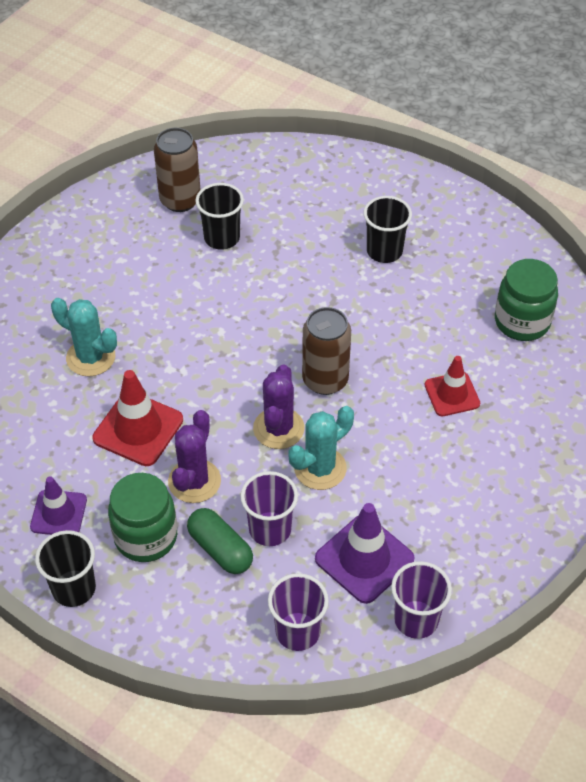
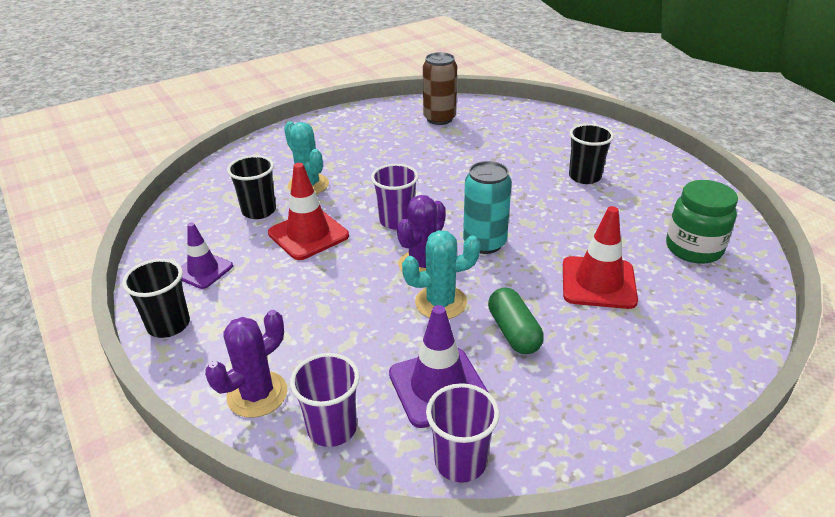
camera: 25 degrees right, 15 degrees down
(146, 537) = (256, 307): green jar -> none
(194, 481) = (326, 280): purple cactus -> purple cactus (257, 394)
(220, 549) = (310, 335): green capsule -> green capsule (513, 332)
(222, 238) = (456, 143): black cup -> black cup (259, 211)
(270, 529) = (365, 334): purple cup -> purple cup (396, 221)
(325, 380) = (484, 243): brown can -> turquoise can
(452, 394) = (598, 283): red traffic cone -> red traffic cone, size x1.51

